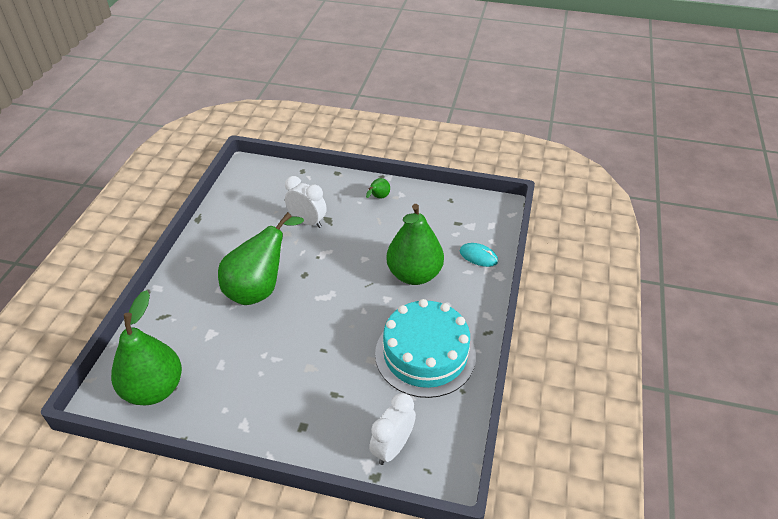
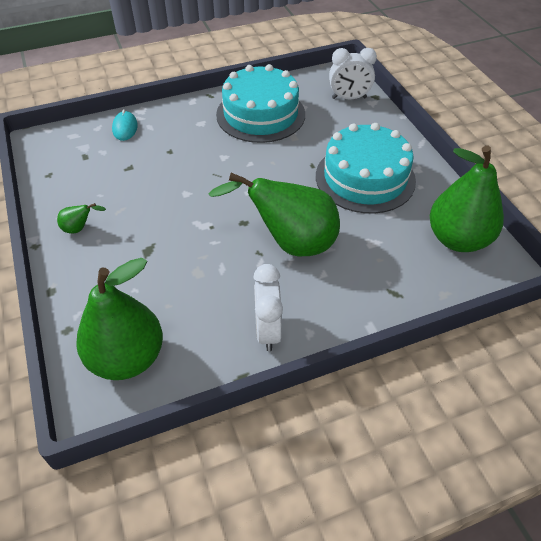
camera: 125 degrees left, 5 degrees up
(273, 376) = (365, 178): none -> turquoise cake
(307, 221) = (164, 265): white clock -> white clock (268, 330)
(414, 274) = (180, 153): green pear -> green pear (127, 357)

